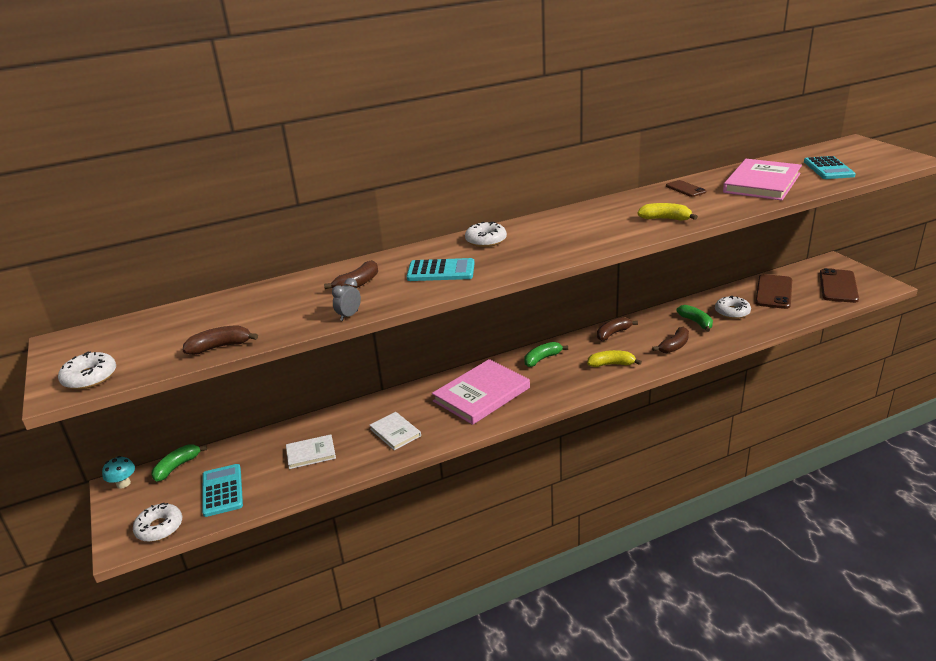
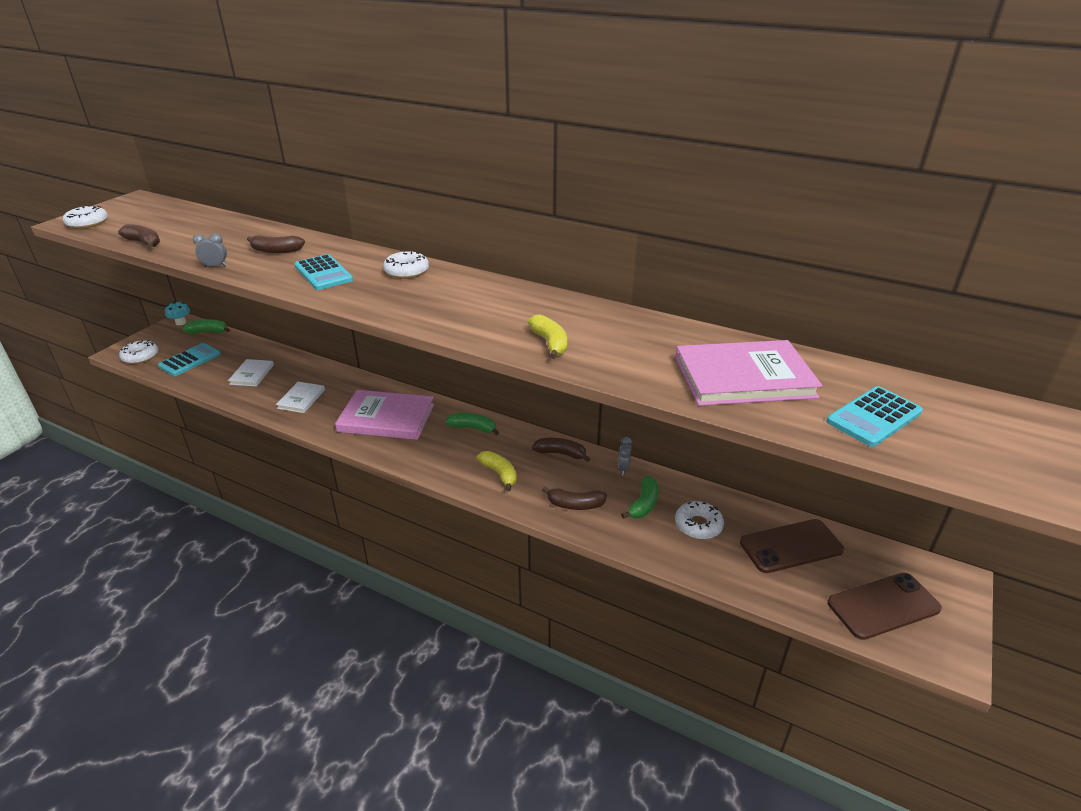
camera: 50 degrees right, 5 degrees up
(311, 453) = (252, 374): white book -> white book turned 60 degrees clockwise
(653, 317) = (623, 469): none -> grey clock
(685, 189) = (658, 332): brown phone -> none

